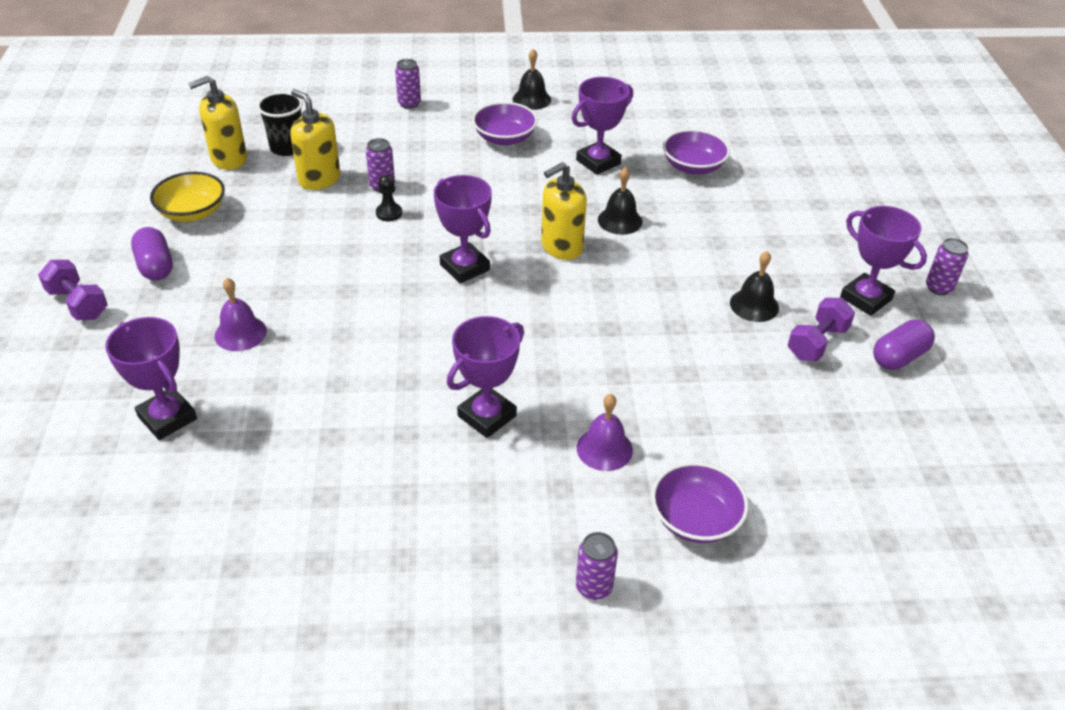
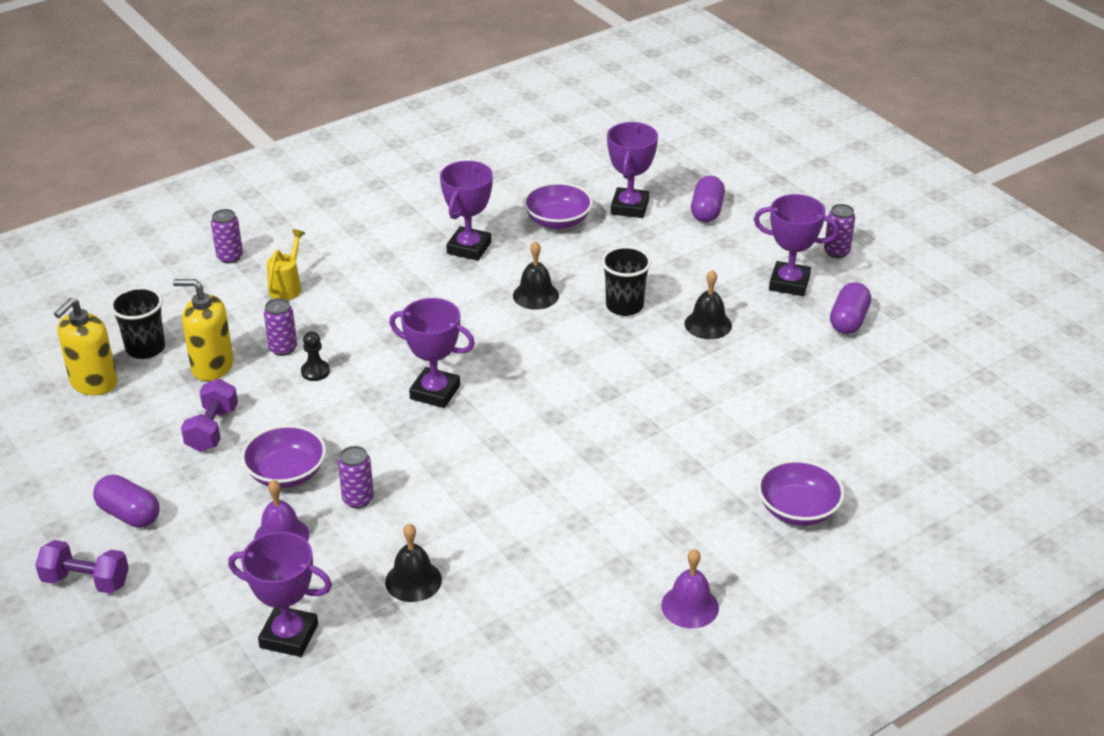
camera: 30 degrees left, 5 degrees down
(192, 212) = (111, 449): yellow bowl -> none
(430, 140) = (287, 287): none -> yellow watering can
(487, 416) = (570, 507): purple trophy -> purple trophy (629, 207)
(504, 138) = (359, 257): purple bowl -> purple bowl (286, 473)
(531, 99) = (350, 209): black bell -> black bell (413, 580)
(561, 247) = (505, 339): yellow soap dispenser -> none
(594, 587) = (765, 592): purple can -> purple can (358, 499)
(604, 449) = (687, 489): purple bell -> purple bell (690, 606)
(690, 259) = (624, 306): none -> black cup
(817, 343) = (780, 335): purple dumbbell -> purple dumbbell (212, 429)
(837, 205) = (707, 211): none -> purple capsule

